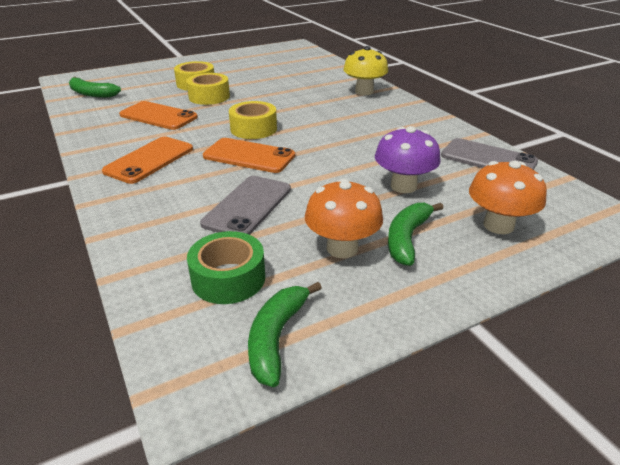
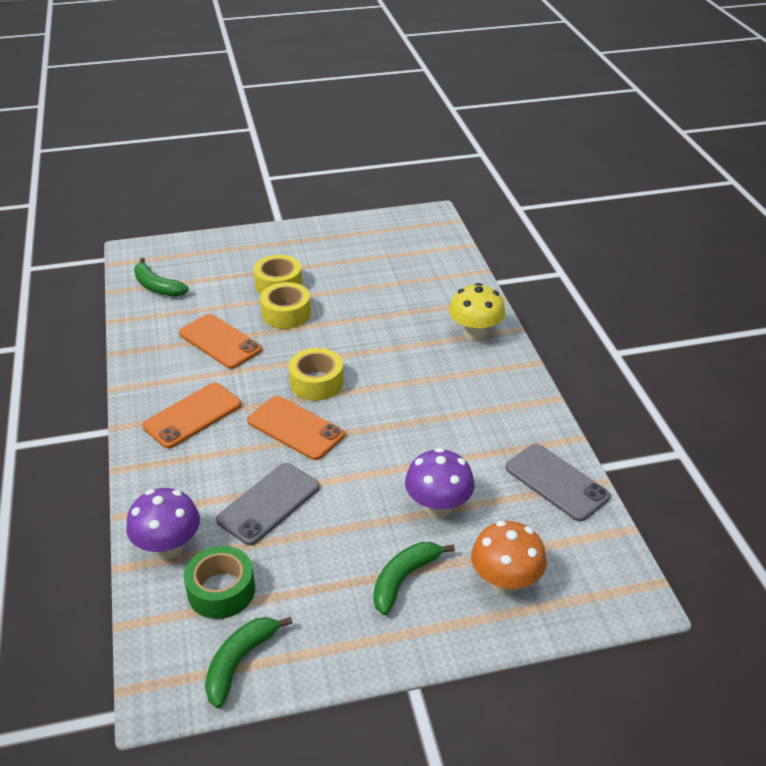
camera: 15 degrees right, 5 degrees up
(157, 253) = (168, 546): none -> purple mushroom
(342, 248) = (336, 577): orange mushroom -> none

